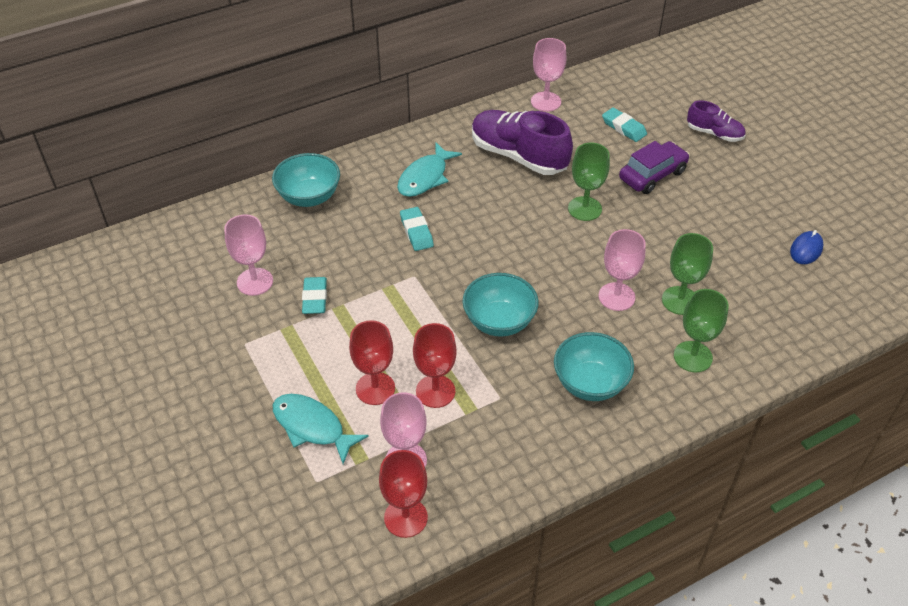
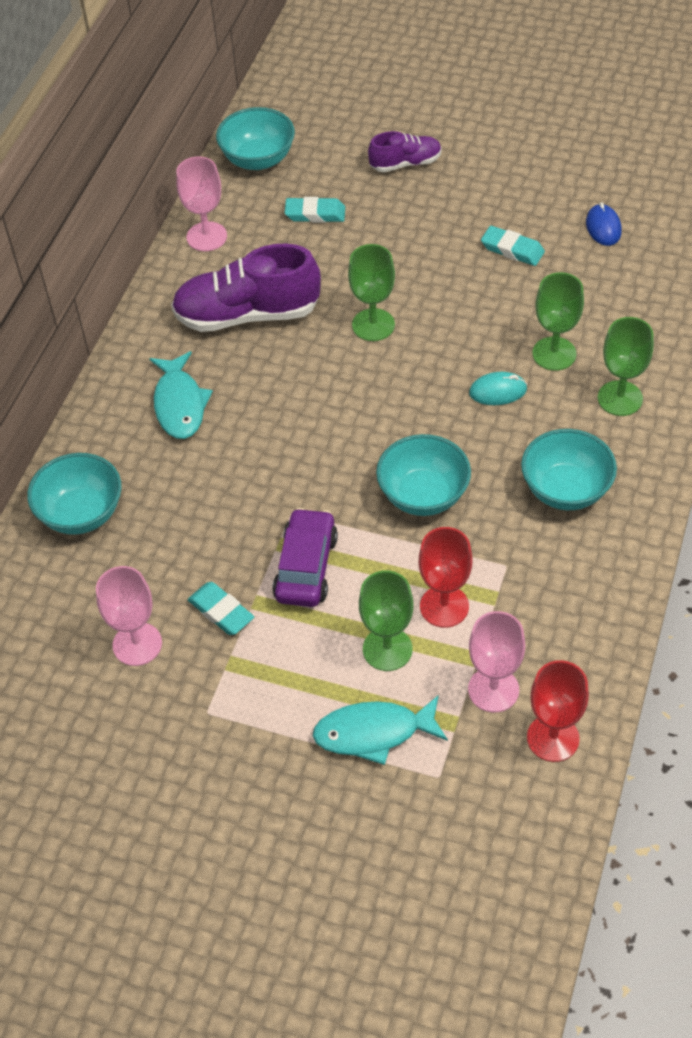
camera: 40 degrees left, 5 degrees up
(375, 388) = (387, 649): red goblet -> green goblet
(416, 232) = (240, 467): turquoise eraser -> turquoise eraser (512, 249)
(616, 297) = (498, 391): pink goblet -> turquoise mouse
(625, 79) = (258, 159): none -> turquoise bowl
(652, 175) = (396, 246): purple car -> purple car (306, 567)

